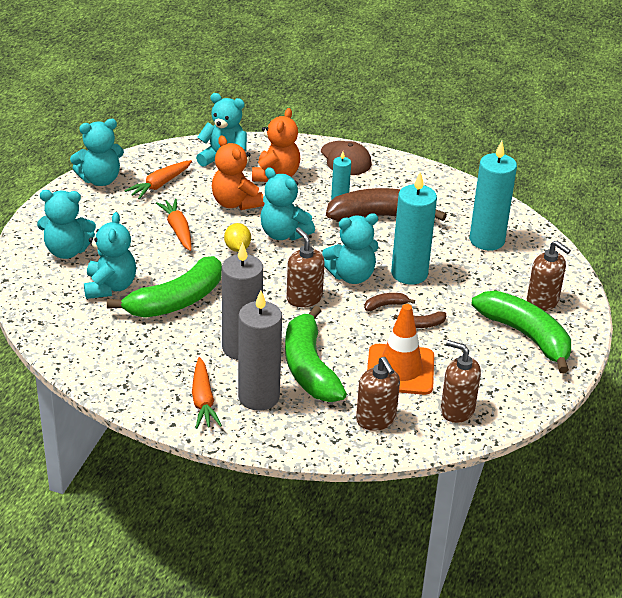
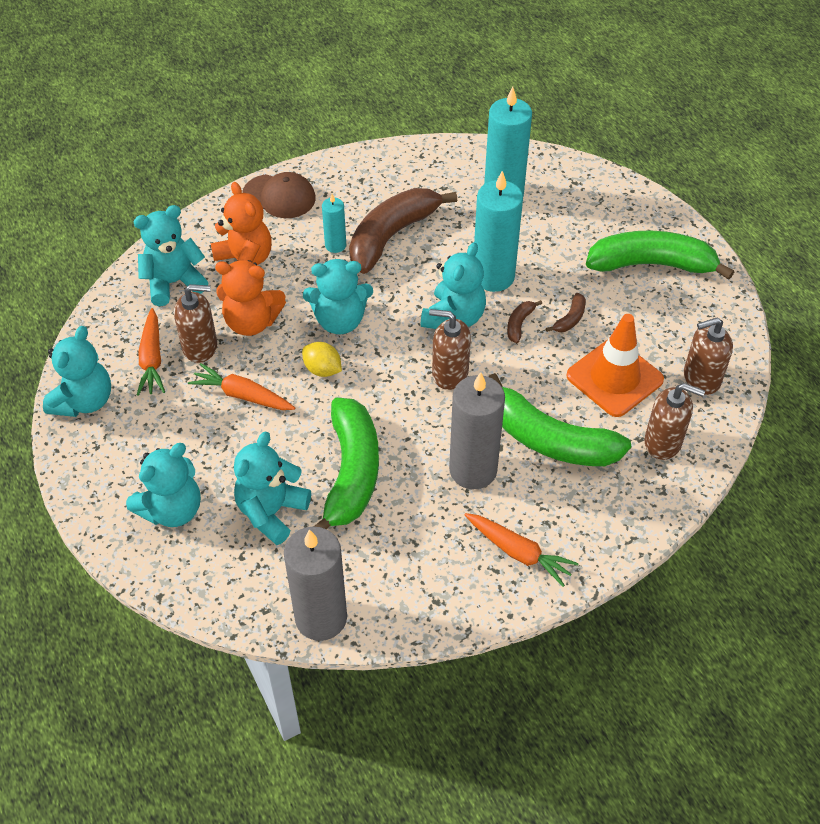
camera: 45 degrees left, 15 degrees up
(110, 287) = (271, 512): turquoise teddy bear -> turquoise teddy bear turned 105 degrees counterclockwise
(258, 397) = (554, 505): grey candle -> grey candle (321, 617)
(542, 302) = (619, 221): brown soap dispenser -> brown soap dispenser (200, 347)

